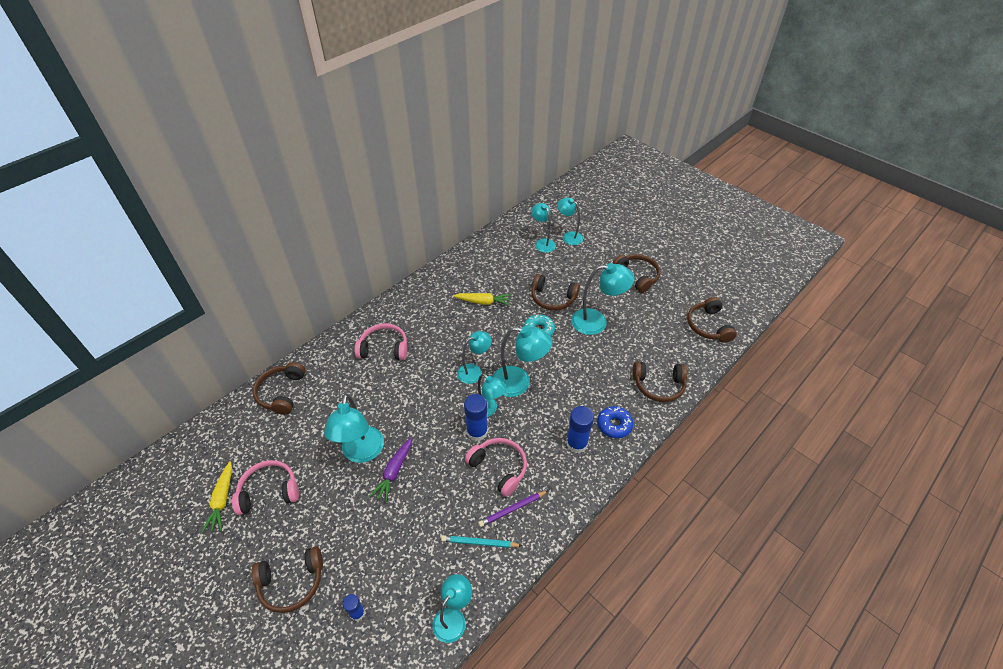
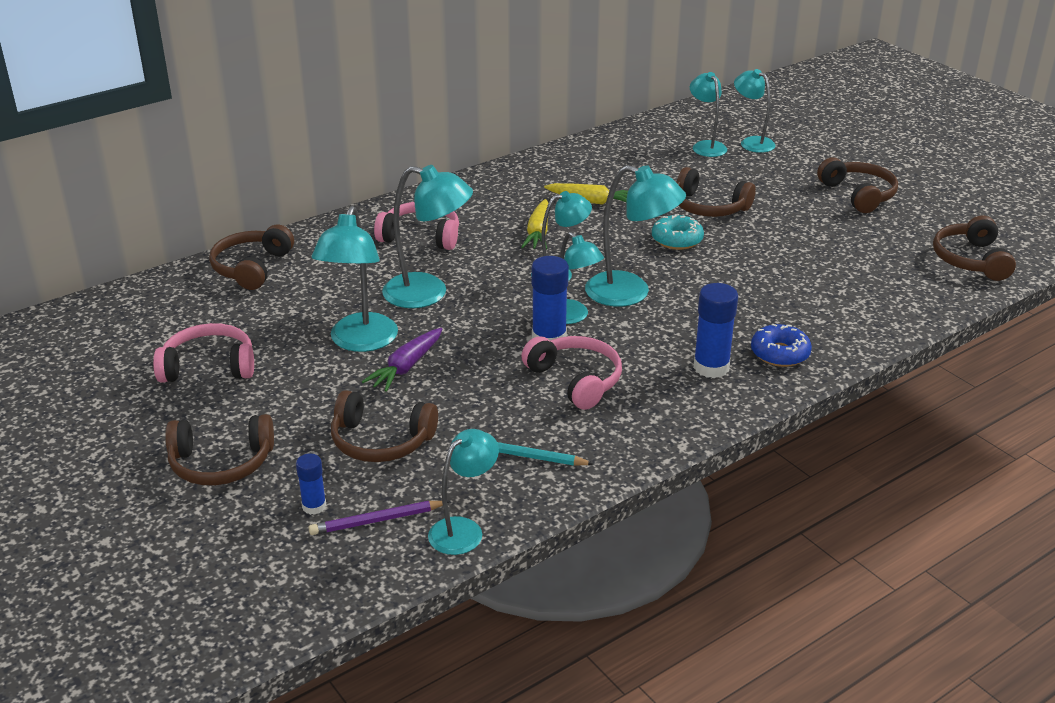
camera: 10 degrees right, 15 degrees down
(222, 500) = (137, 368): yellow carrot -> yellow carrot (538, 233)
(512, 509) = (586, 426): purple pencil -> purple pencil (376, 520)
(596, 322) = (777, 239): turquoise lamp -> turquoise lamp (428, 293)
(658, 385) = (867, 318): brown headphones -> brown headphones (381, 441)

